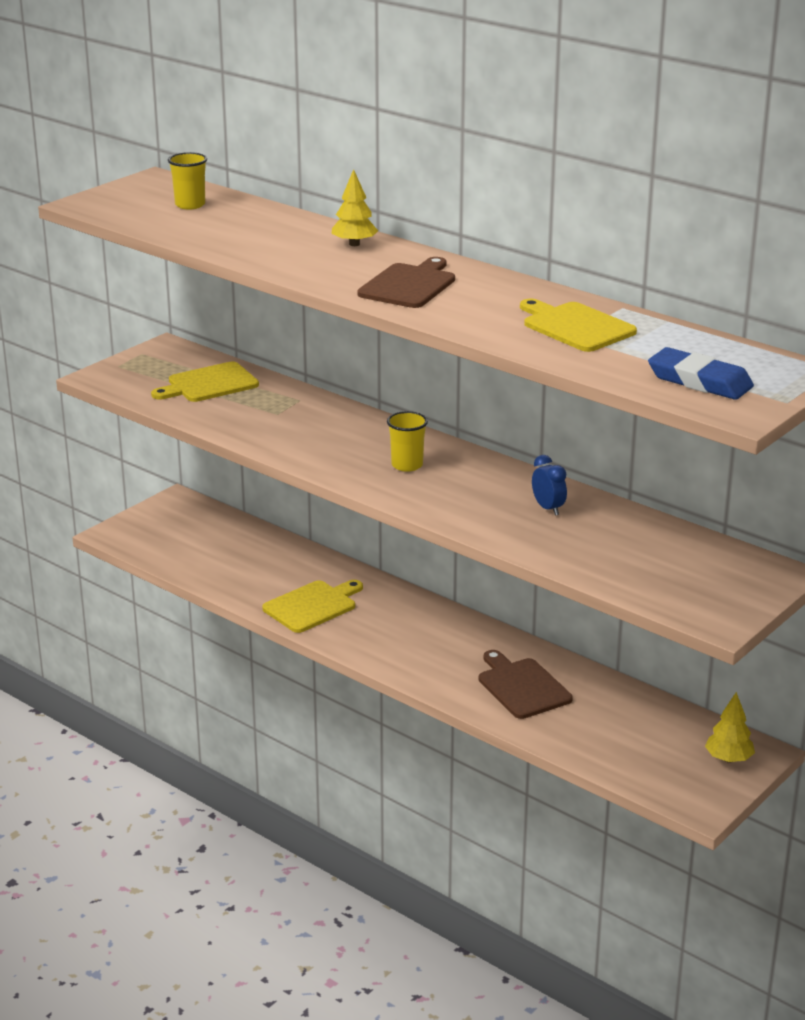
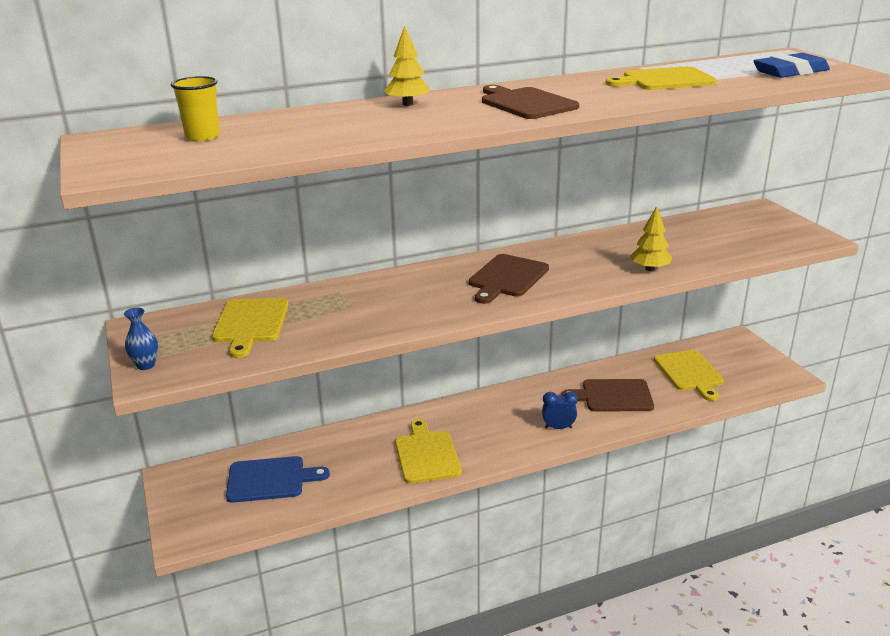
camera: 60 degrees left, 0 degrees up
(113, 370) = (146, 365): none -> blue vase
(211, 543) = (270, 479): none -> blue cutting board
(407, 465) = (507, 278): yellow cup -> brown cutting board
(548, 508) = (623, 248): blue clock -> blue clock (558, 427)
(629, 729) = (689, 373): none -> yellow cutting board
(728, 759) = (741, 350): yellow tree -> yellow tree (649, 269)

